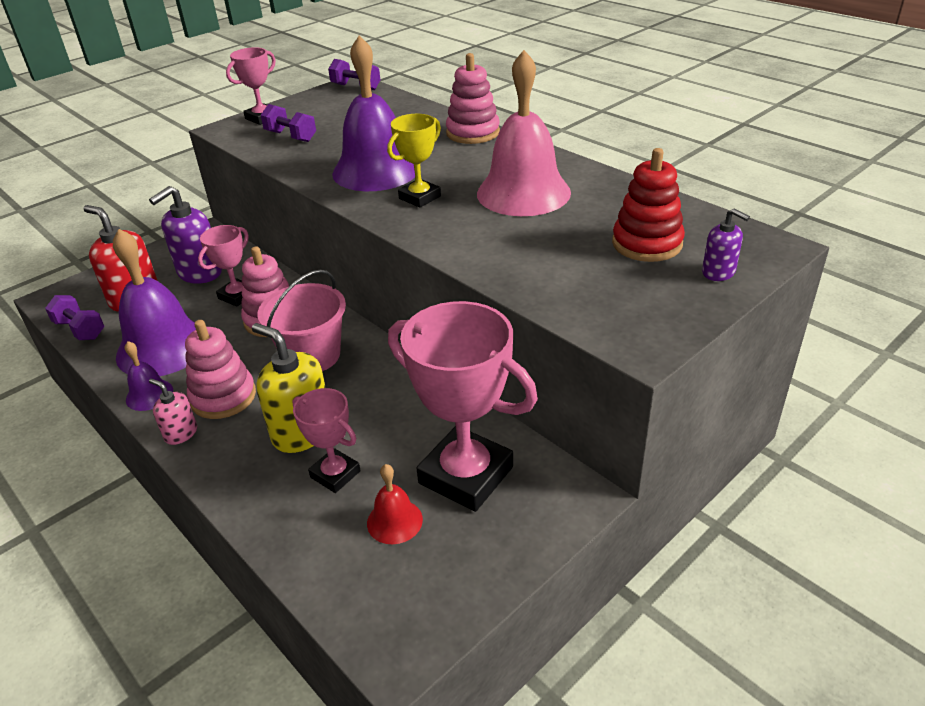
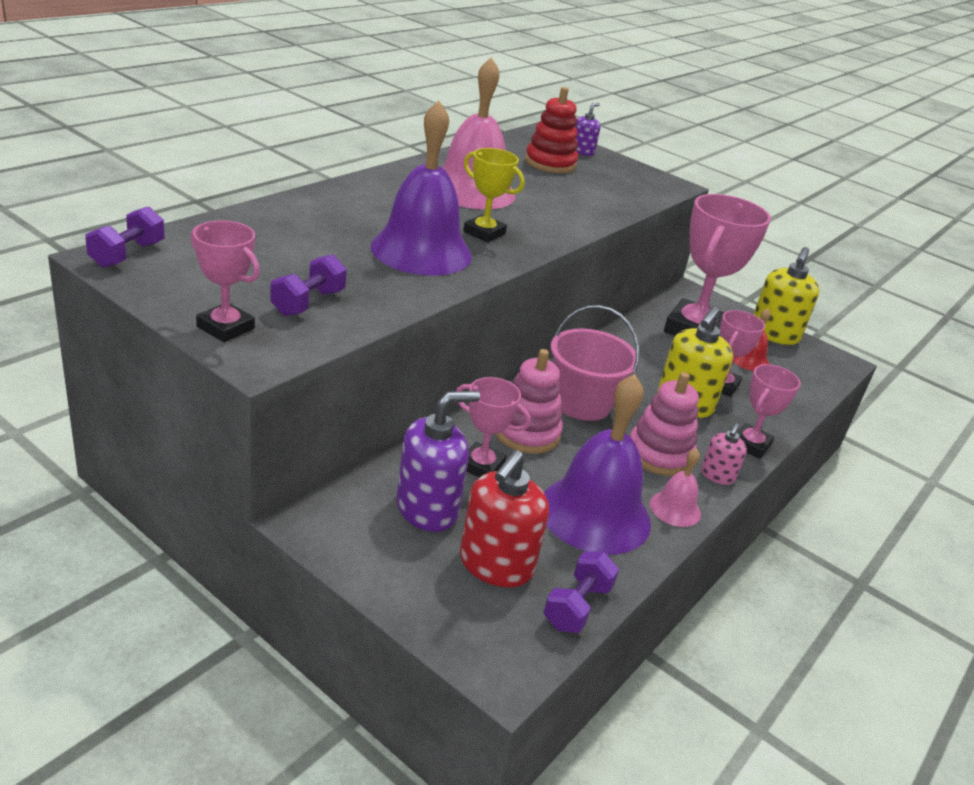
camera: 105 degrees left, 5 degrees down
(149, 395) = (675, 509): purple bell -> pink bell
(199, 273) = (427, 508): purple soap dispenser -> purple soap dispenser turned 60 degrees counterclockwise
(219, 474) = (750, 445): none -> pink trophy
(470, 577) = (774, 334): none -> yellow soap dispenser
(473, 133) = (329, 197): pink stacking toy -> none

